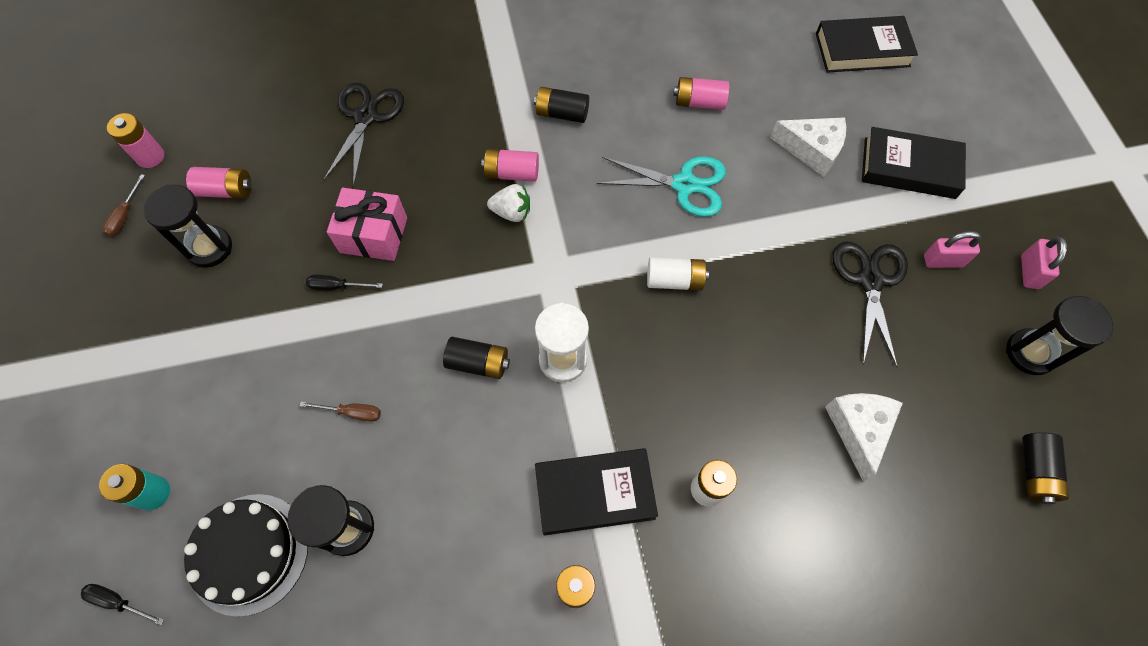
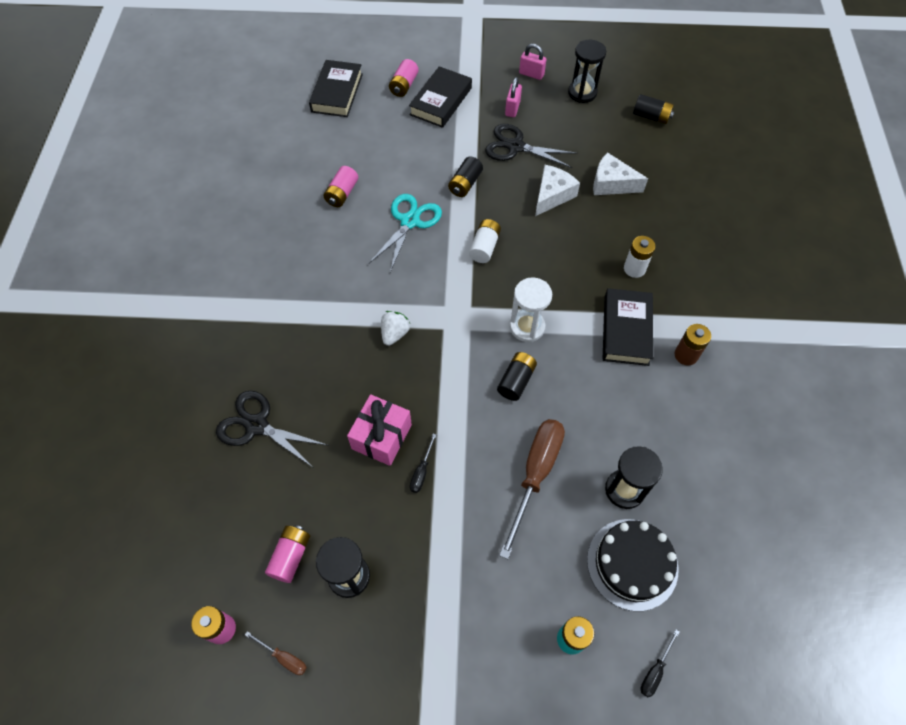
camera: 75 degrees left, 5 degrees down
(352, 412) = (535, 475): brown screwdriver -> brown screwdriver, size x2.29
(512, 173) = (359, 326): pink battery -> pink battery (404, 85)
(562, 113) = (315, 281): black battery -> black battery (465, 184)
(812, 150) = (408, 144): white cheese -> white cheese (552, 195)

